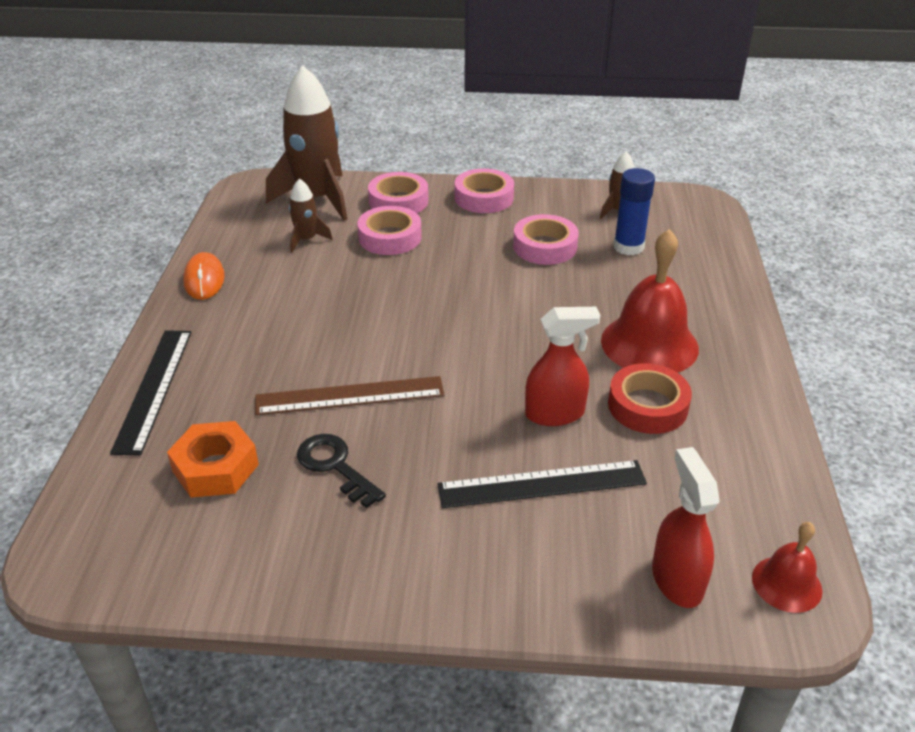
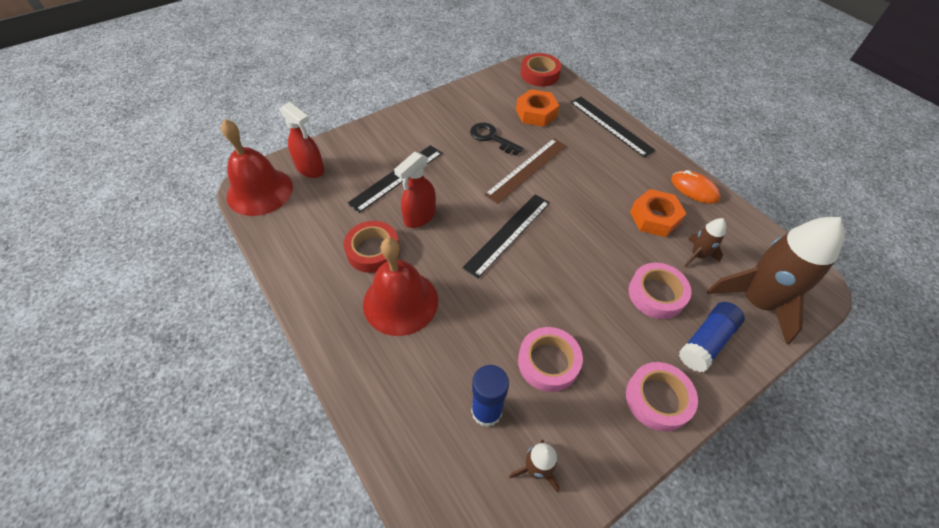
camera: 140 degrees right, 15 degrees up
(90, 541) = (539, 74): none -> red tape
(291, 280) = (654, 218): none -> orange nut
(335, 466) = (492, 138): black key -> black key turned 150 degrees counterclockwise
(398, 201) = (706, 342): pink tape -> blue glue stick
(466, 343) = (508, 234): none -> black ruler
(786, 584) = (260, 191): red bell -> red bell, size x1.87

